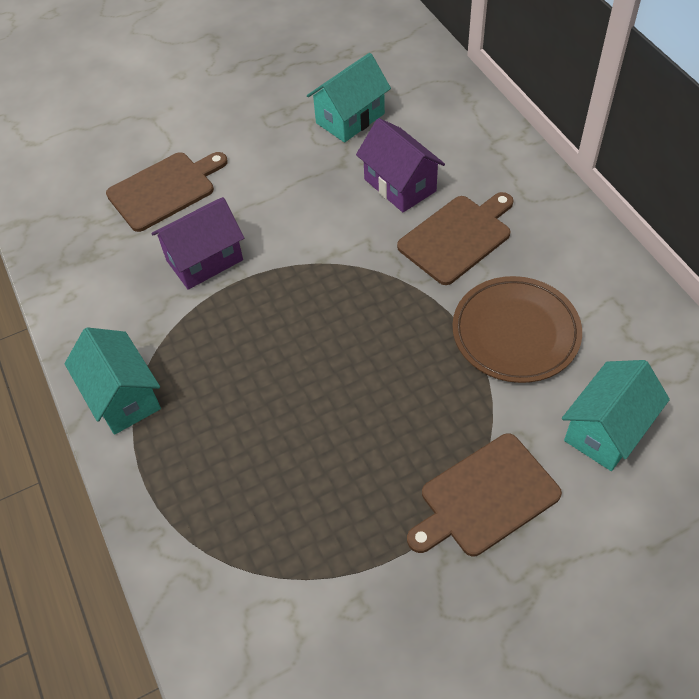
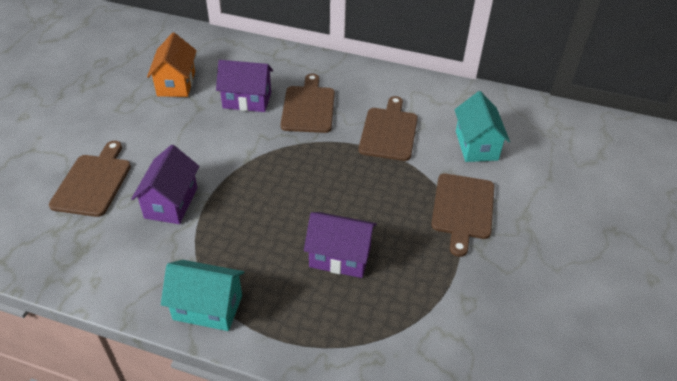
camera: 50 degrees left, 10 degrees down
(288, 443) = (340, 257): none -> purple house
(350, 118) = (176, 84): turquoise house -> orange house
(515, 333) = (389, 131): brown plate -> brown cutting board

